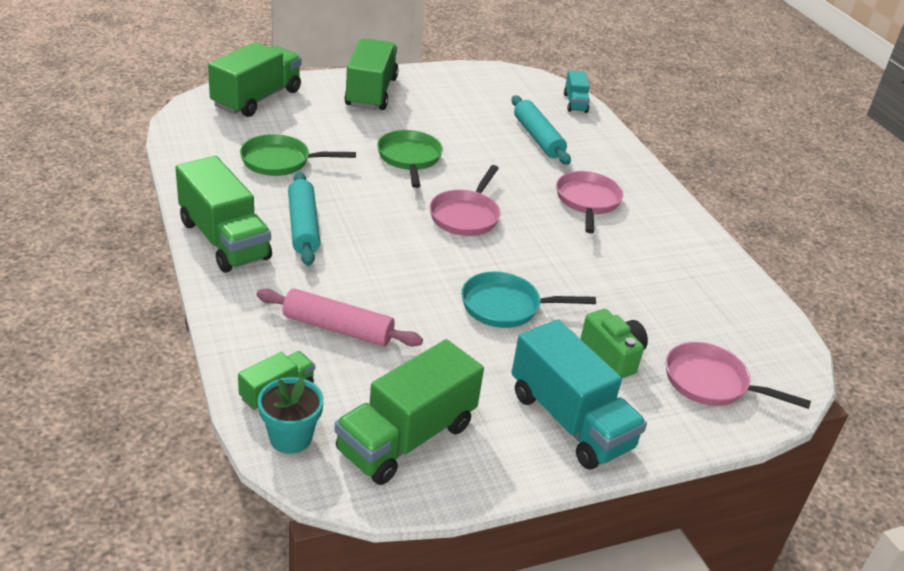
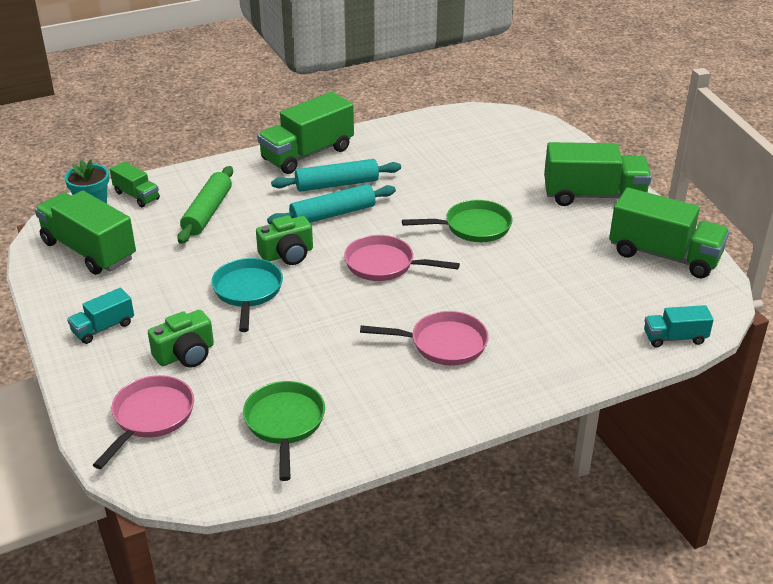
camera: 90 degrees right, 0 degrees up
(257, 98) = (536, 139): green truck -> green truck (664, 255)
(280, 161) = (433, 163): green pan -> green pan (285, 423)
(338, 328) = (207, 212): pink rolling pin -> green rolling pin
(439, 274) = (287, 254): none -> green camera
(538, 138) = (565, 308): turquoise rolling pin -> turquoise rolling pin (333, 214)
(570, 421) = (103, 328): turquoise truck -> turquoise truck, size x0.52

